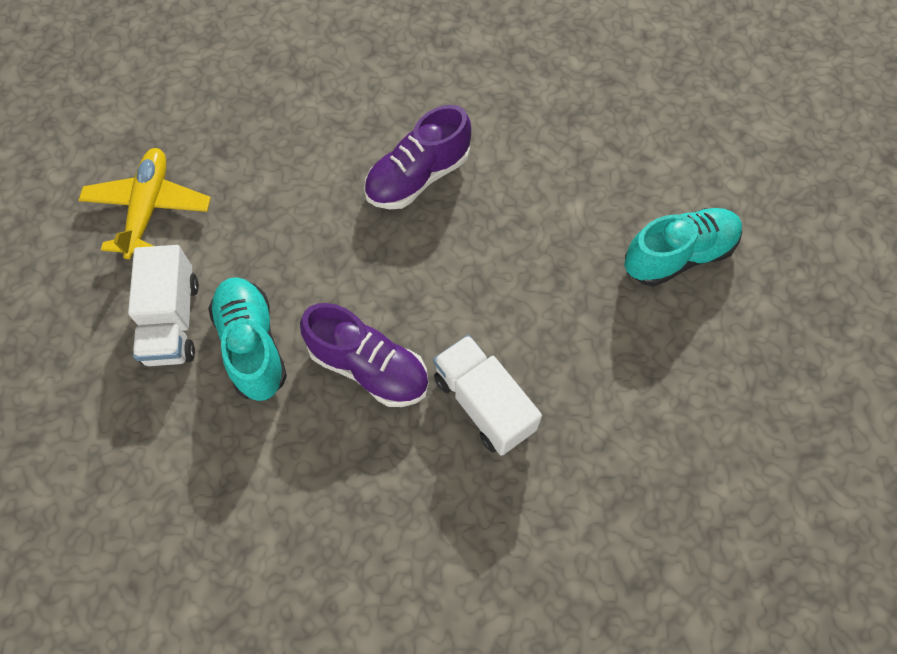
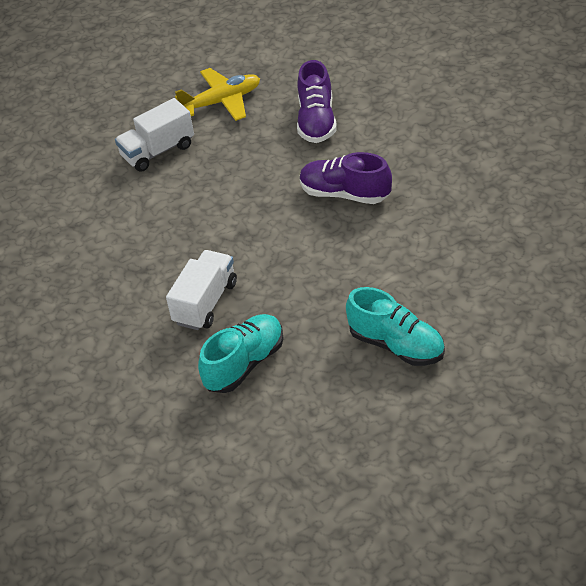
camera: 65 degrees right, 20 degrees down
(252, 345) = (167, 189): turquoise shoe -> turquoise shoe (244, 364)
(369, 367) = (191, 242): purple shoe -> purple shoe (317, 121)

